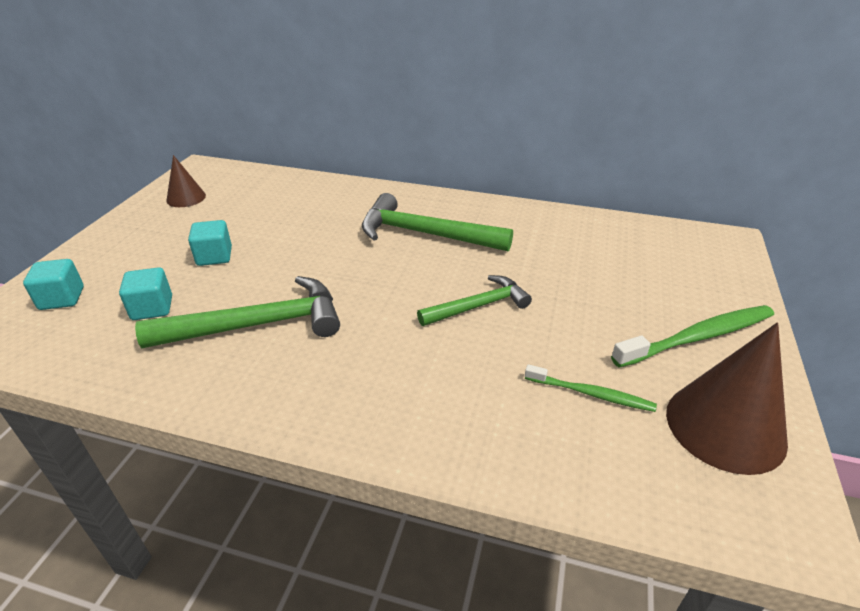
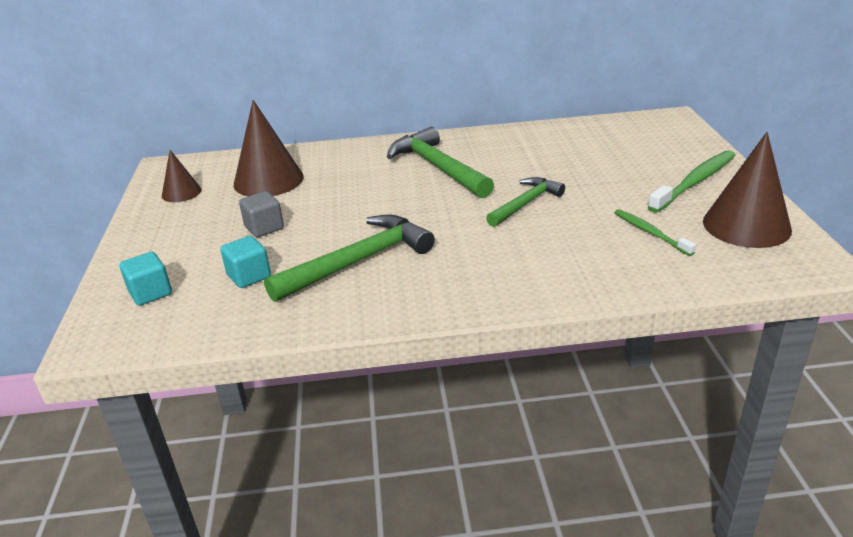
camera: 20 degrees left, 5 degrees down
(214, 256) = (264, 228): turquoise cube -> grey cube
(264, 205) = (268, 180): none -> brown cone
(425, 234) = (438, 168): green hammer -> green hammer turned 60 degrees clockwise
(591, 394) = (650, 232): green toothbrush -> green toothbrush turned 120 degrees counterclockwise

